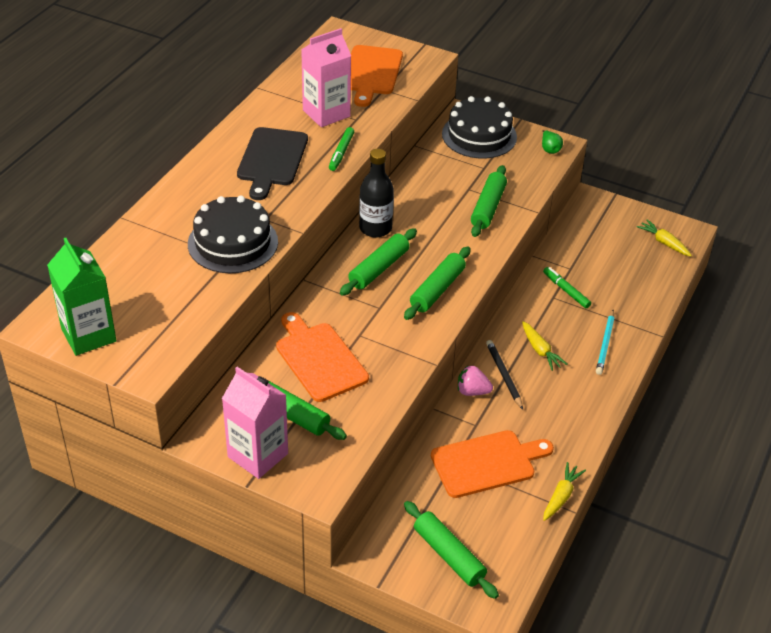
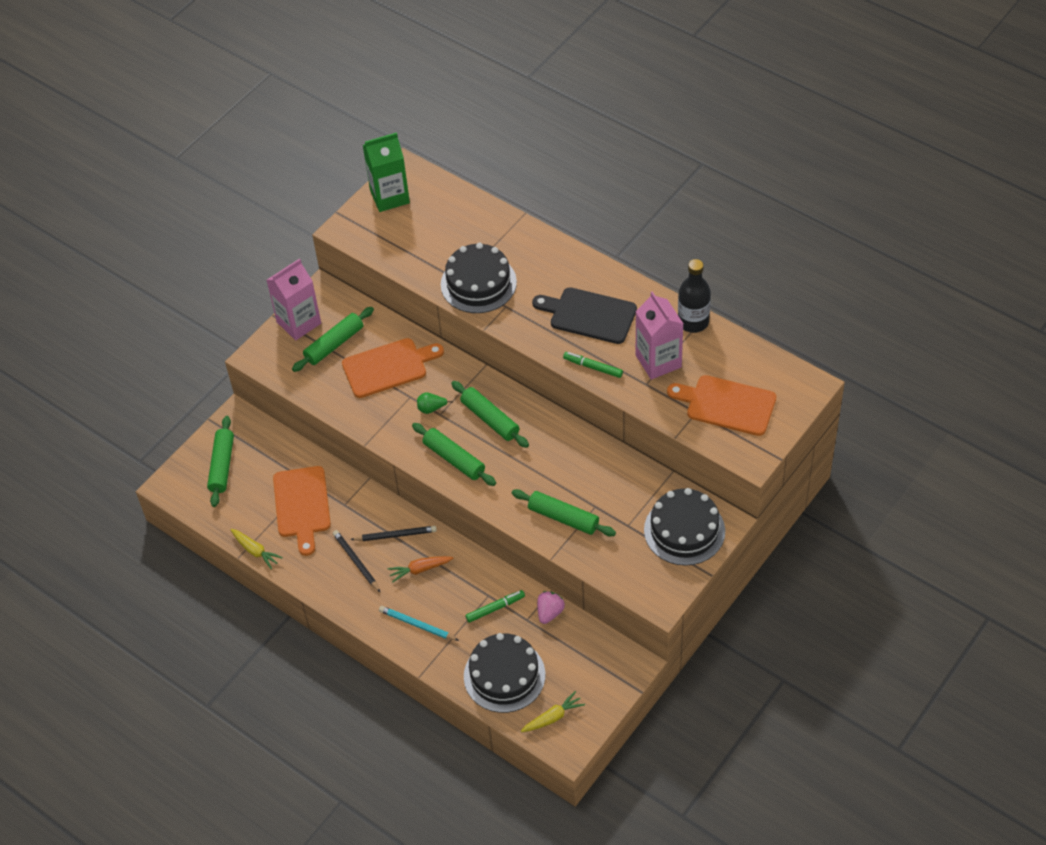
camera: 105 degrees right, 10 degrees up
(375, 228) = (546, 423): black bottle -> black bottle (693, 322)
(449, 555) = (222, 466): green rolling pin -> green rolling pin turned 60 degrees counterclockwise
(472, 391) = (382, 508): pink strawberry -> pink strawberry (549, 612)
(540, 350) = (420, 569): yellow carrot -> orange carrot
(547, 403) = (356, 561): none -> black pencil
(549, 149) = (652, 591): green pear -> green pear (431, 408)
(635, 277) = (504, 675): none -> black cake

